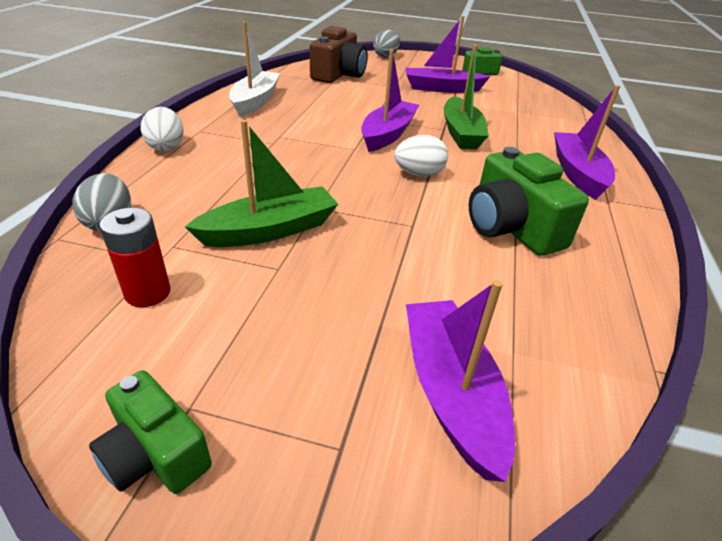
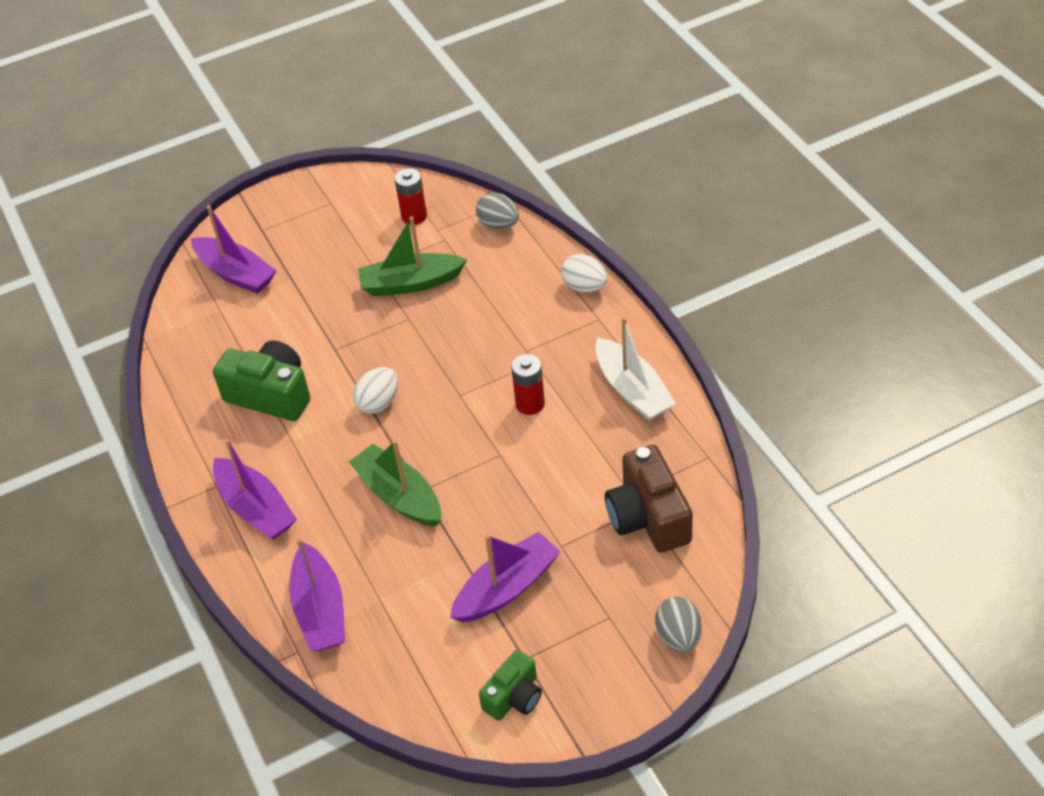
camera: 145 degrees right, 10 degrees up
(155, 454) = (322, 188): green camera -> none
(270, 230) = (410, 283): green boat -> green boat turned 60 degrees clockwise
(319, 124) = (530, 404): none -> red battery
(388, 134) = (457, 437): purple boat -> purple boat (320, 610)

